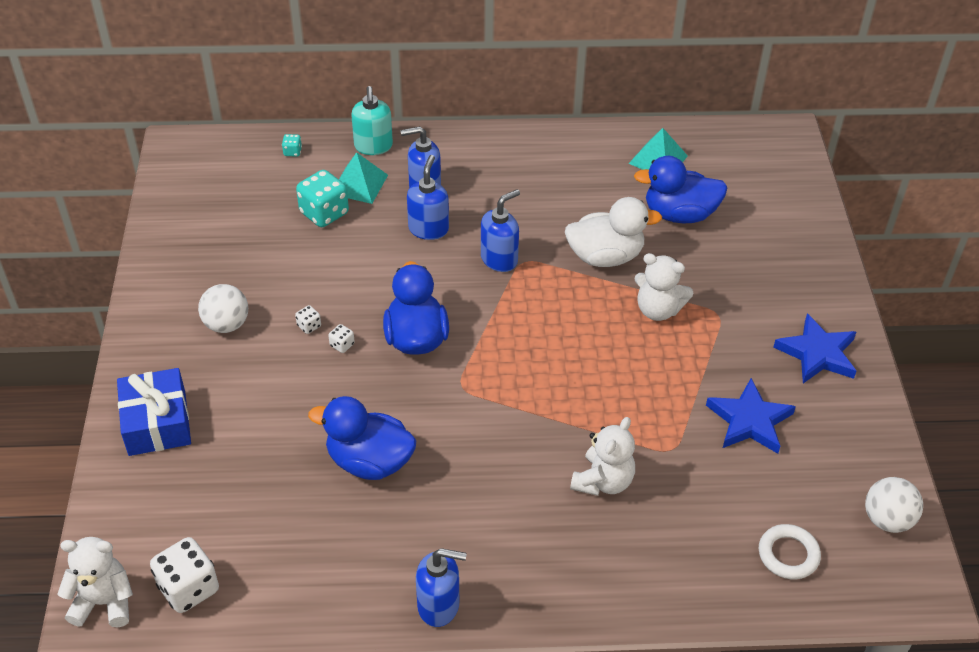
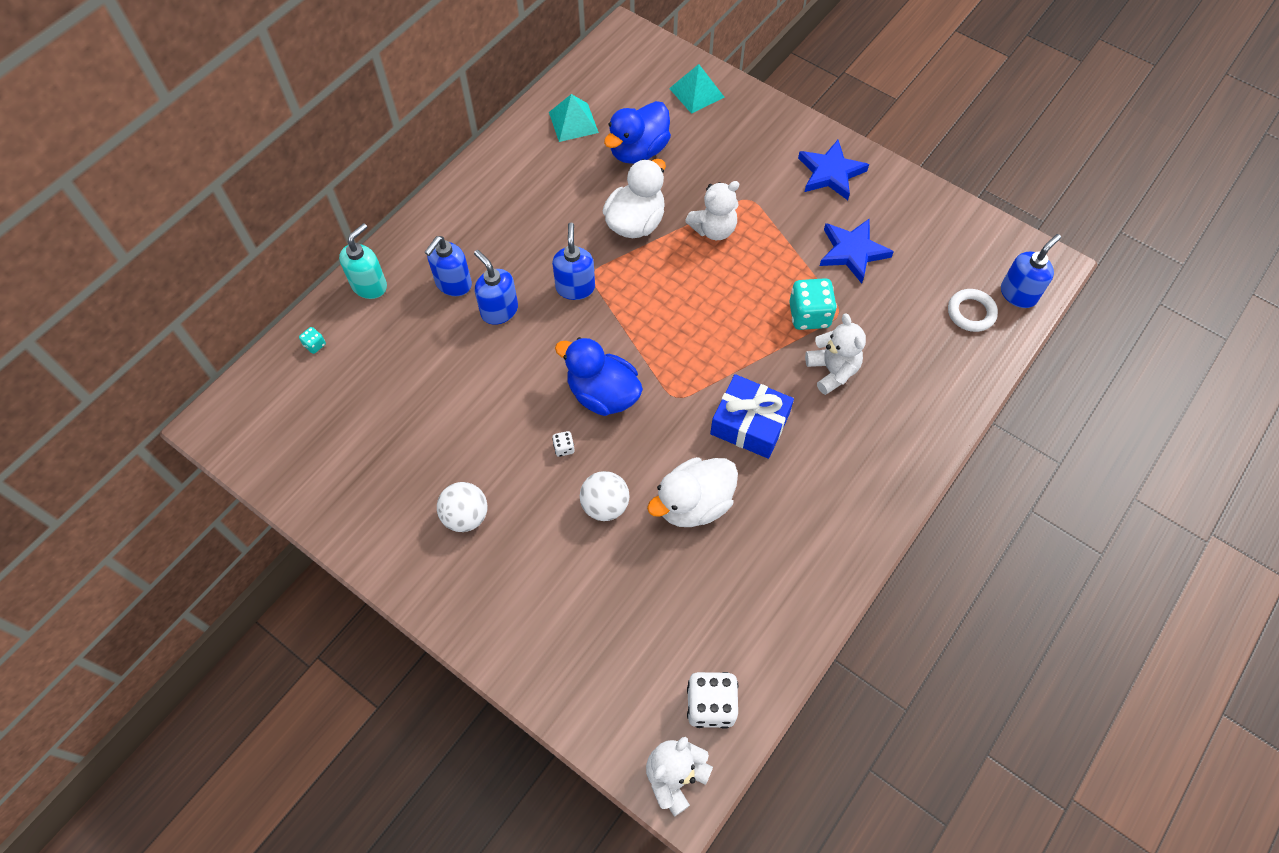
camera: 50 degrees left, 15 degrees up
(157, 423) = (525, 631): blue gift -> blue gift (750, 424)
(309, 326) = (523, 458): white dice -> none
(324, 213) = (410, 368): turquoise dice -> turquoise dice (809, 315)
(359, 184) = (402, 323): turquoise pyramid -> turquoise pyramid (696, 92)
(369, 461) = (694, 504): blue duck -> white duck
(373, 146) = (369, 285): turquoise soap dispenser -> turquoise soap dispenser turned 90 degrees counterclockwise
(439, 605) = (855, 543): blue soap dispenser -> blue soap dispenser (1018, 294)
(887, 520) = (986, 241): white ball -> white ball (605, 505)

